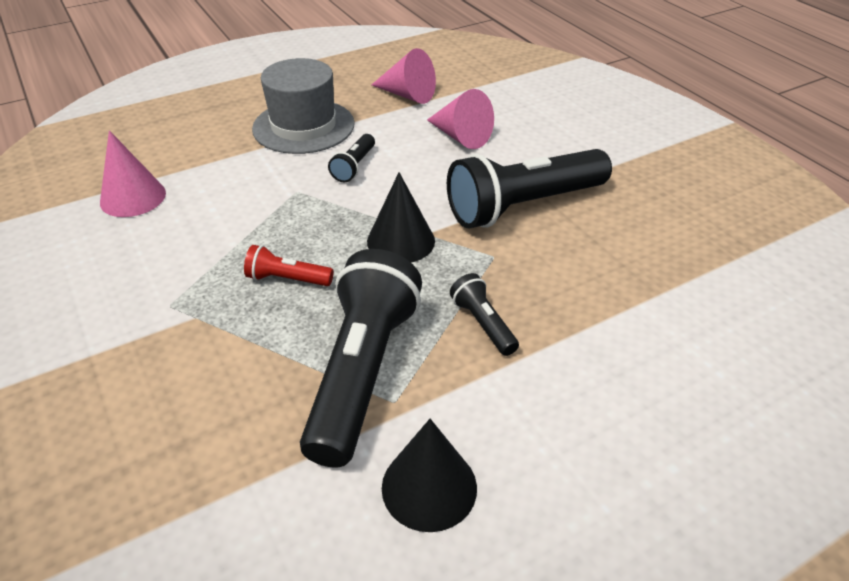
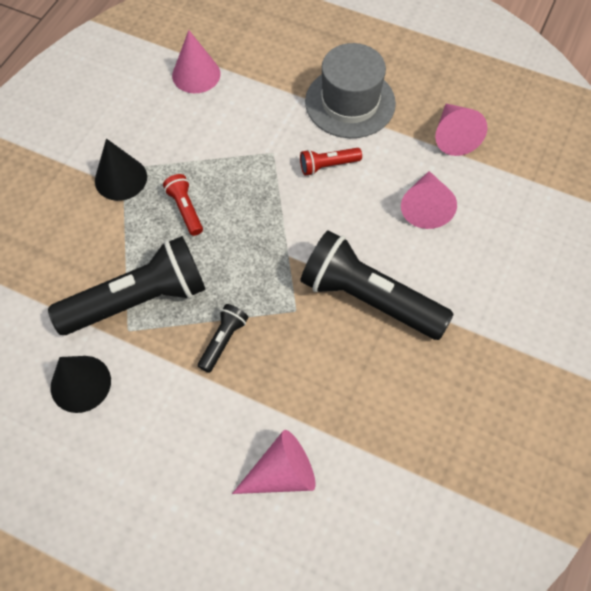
camera: 55 degrees right, 20 degrees up
(354, 166) = (328, 166): black flashlight -> red flashlight
(401, 241) = (268, 246): black cone -> black cone (121, 178)
(680, 350) = (281, 473): none -> pink cone

